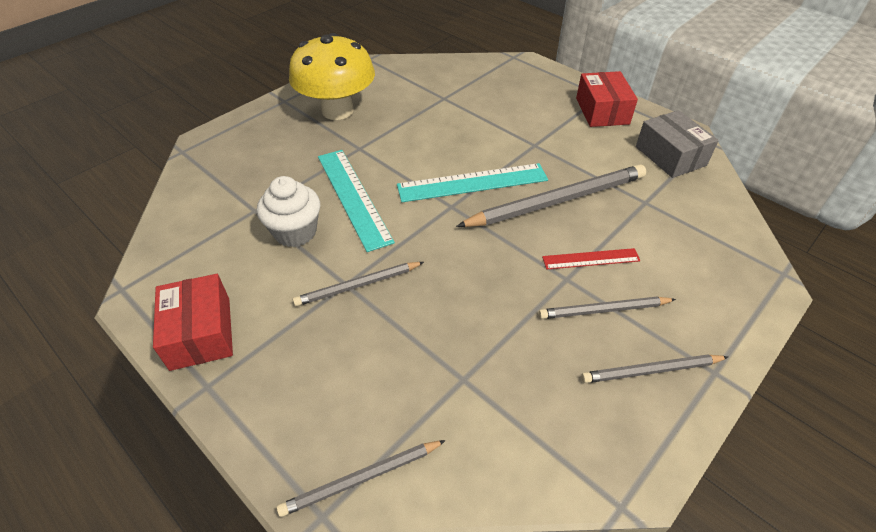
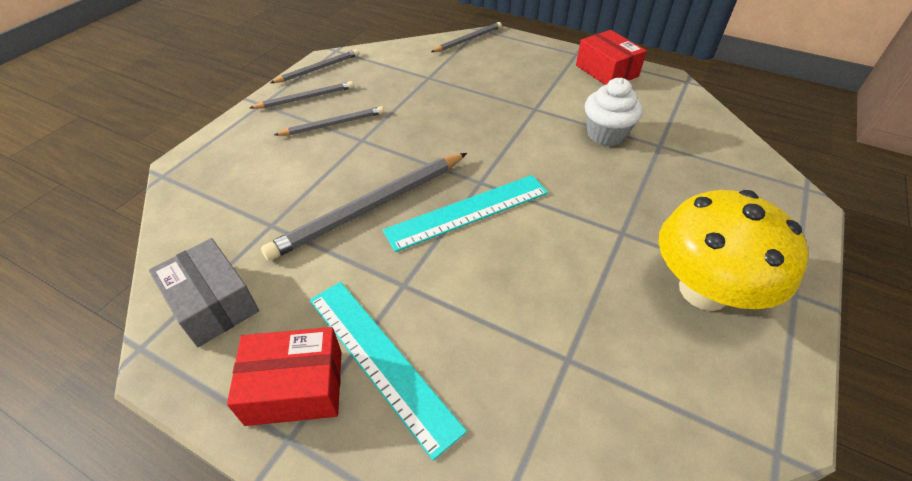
camera: 165 degrees right, 0 degrees up
(353, 197) = (582, 173): turquoise ruler -> turquoise ruler (381, 360)
(358, 286) = (525, 109): grey pencil -> grey pencil (318, 69)
(591, 259) = (340, 157): red ruler -> none
(602, 111) = (295, 387): red box -> red box turned 75 degrees counterclockwise

